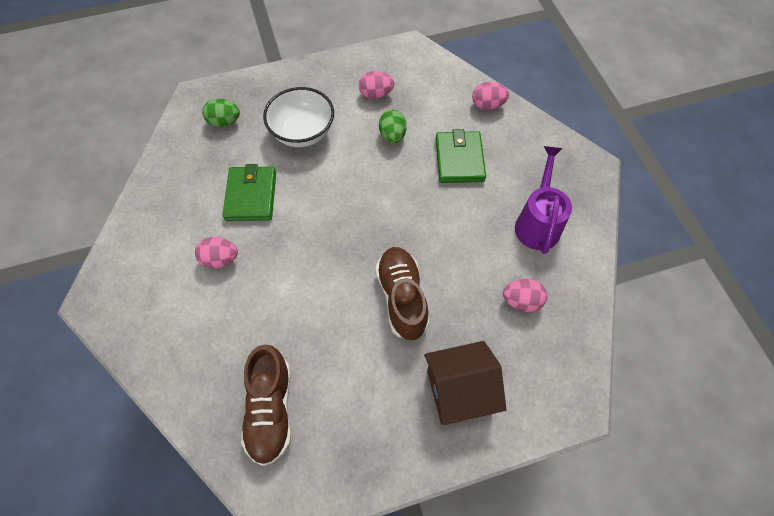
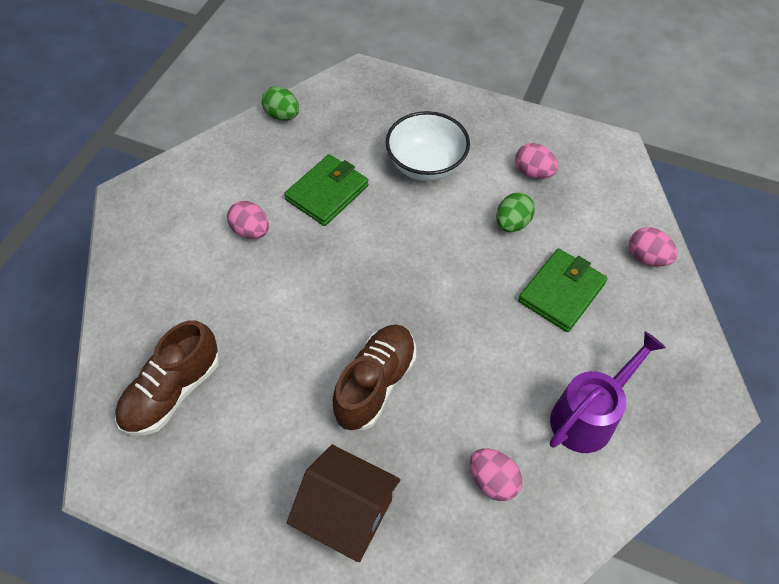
camera: 40 degrees right, 5 degrees down
(224, 122) = (364, 111): green egg -> green egg (282, 115)

